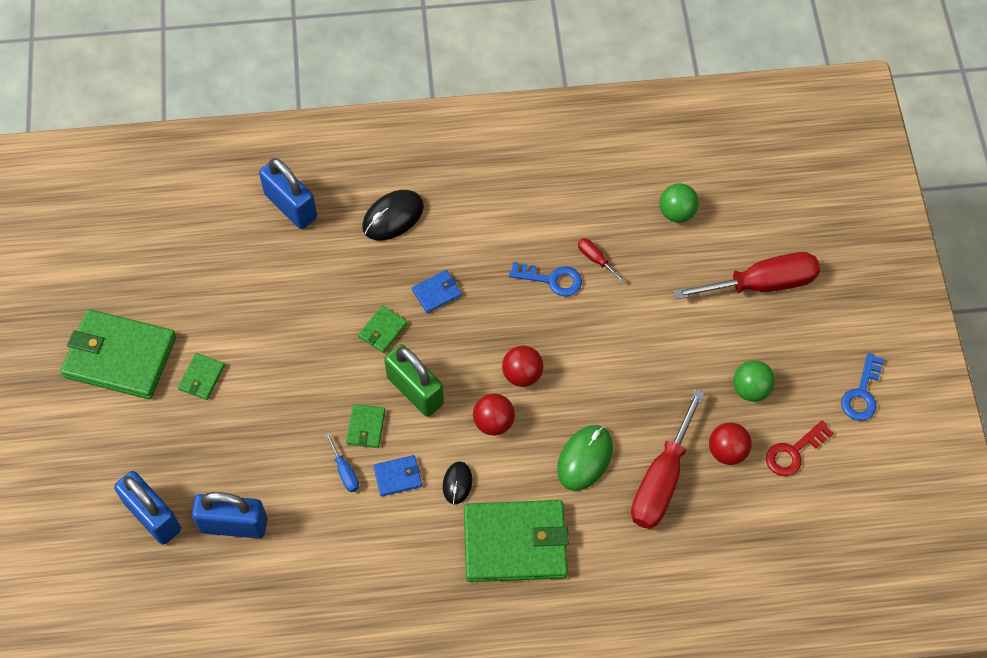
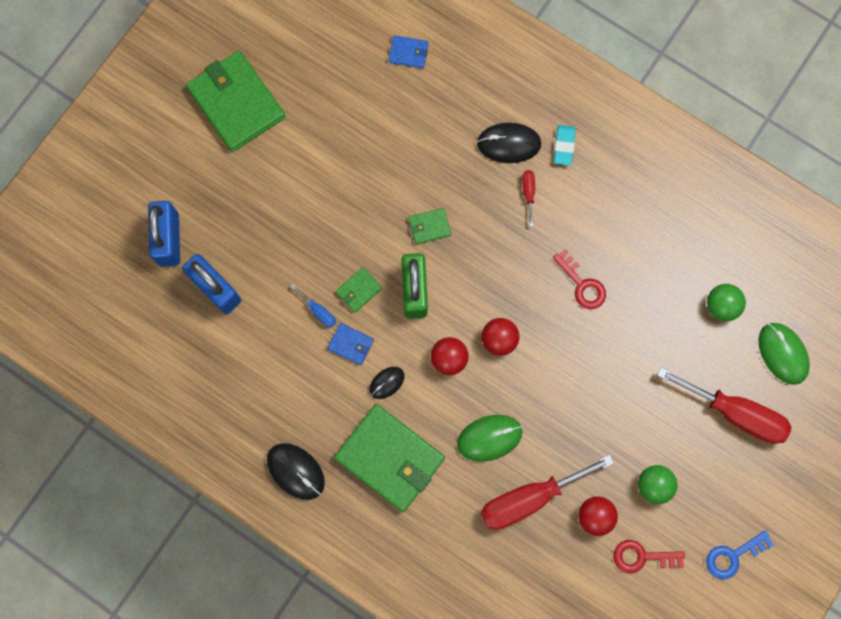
camera: 40 degrees right, 15 degrees up
(201, 377) = (278, 163): green wallet -> none
(291, 206) = (443, 78): blue padlock -> none
(345, 471) = (318, 311): blue screwdriver -> blue screwdriver turned 60 degrees counterclockwise
(437, 293) = (491, 228): blue wallet -> blue wallet (408, 53)
(441, 186) = (564, 146): none -> turquoise eraser
(442, 621) = (296, 471): none -> black mouse
(552, 279) = (582, 284): blue key -> red key
(595, 259) = (628, 294): red screwdriver -> red screwdriver (528, 193)
(756, 212) = (782, 353): none -> green mouse

